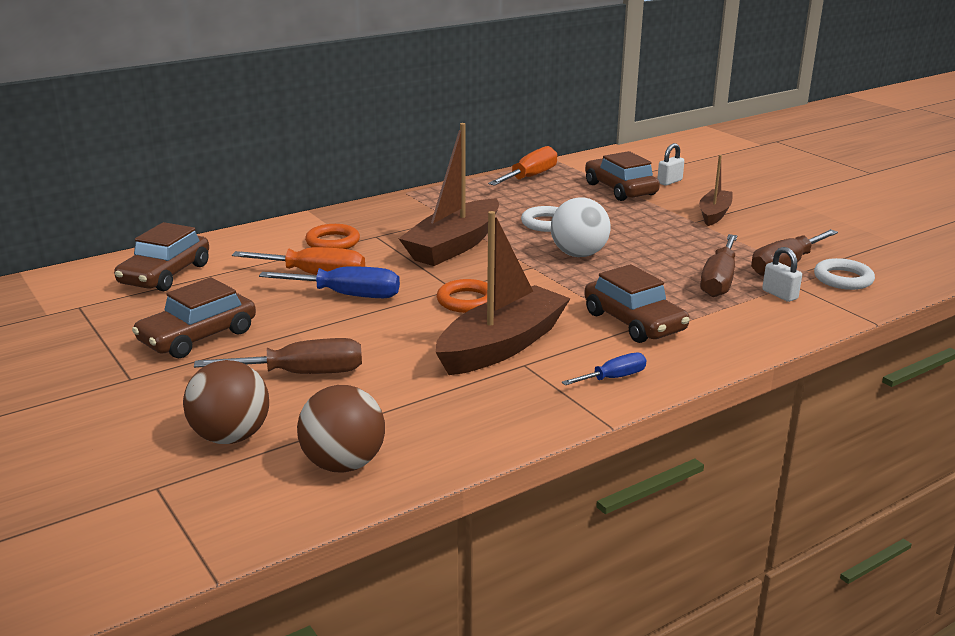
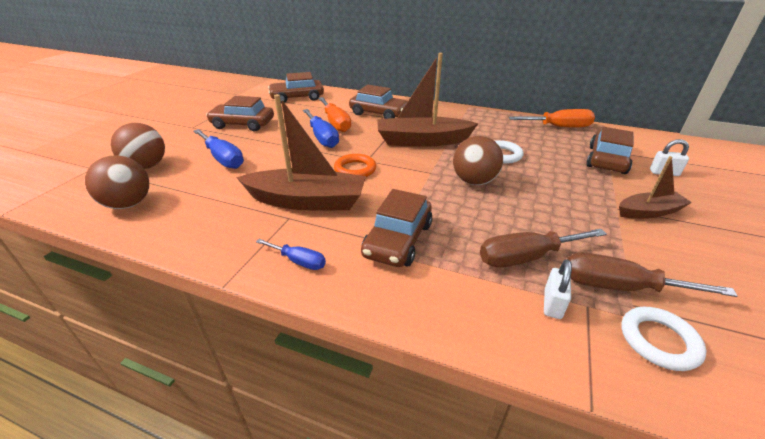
camera: 55 degrees right, 10 degrees up
(302, 374) = (223, 158): brown screwdriver -> blue screwdriver
(333, 242) = (379, 113): orange ring -> brown car
(578, 254) = (474, 181): white ball -> brown ball

